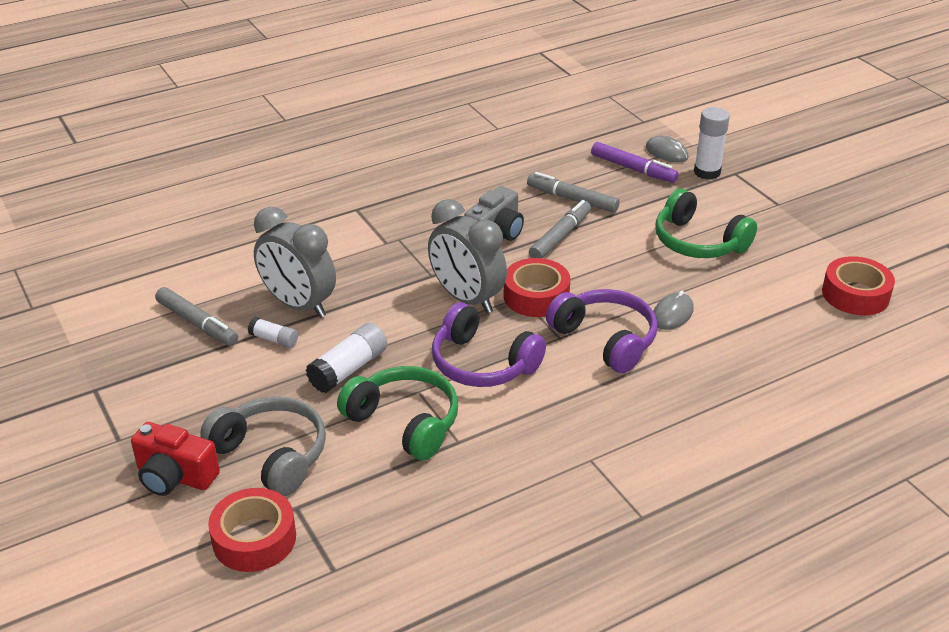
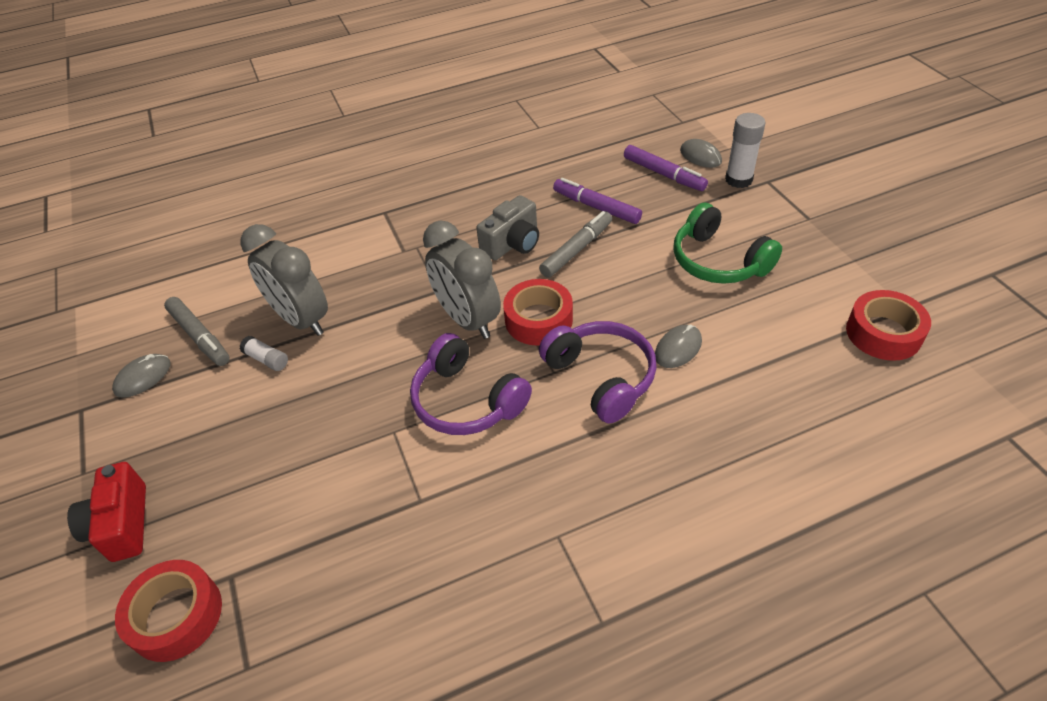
camera: 10 degrees right, 10 degrees up
(150, 360) = (143, 377): none -> grey mouse
(175, 476) = (122, 524): red camera -> red camera turned 45 degrees clockwise
(271, 455) = (224, 504): grey headphones -> none
(348, 369) = (330, 400): white glue stick -> none
(404, 422) = (370, 471): green headphones -> none
(572, 199) = (596, 207): grey marker -> purple marker

